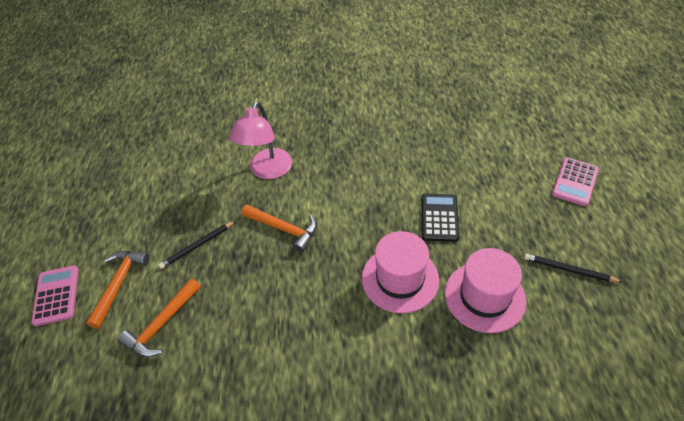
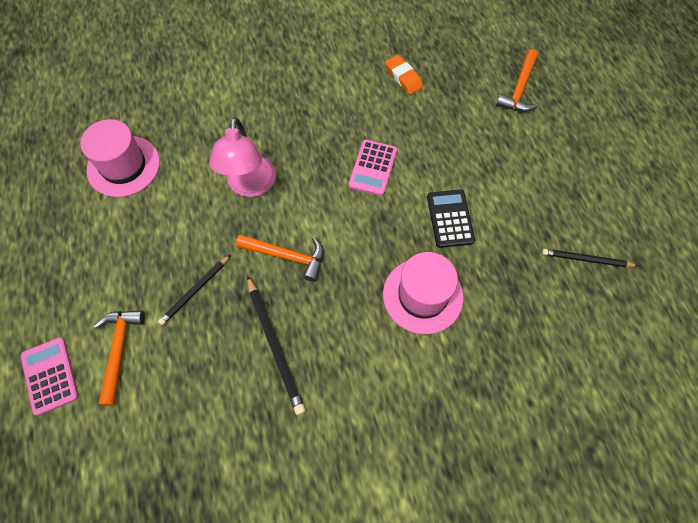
camera: 15 degrees left, 15 degrees up
(162, 324) = (183, 388): orange hammer -> orange hammer (519, 89)
(253, 301) = (275, 345): none -> black pencil
(420, 104) = (403, 77): none -> orange eraser
(484, 296) = (510, 302): pink hat -> pink hat (123, 166)
(575, 182) = (580, 157): pink calculator -> pink calculator (373, 168)

